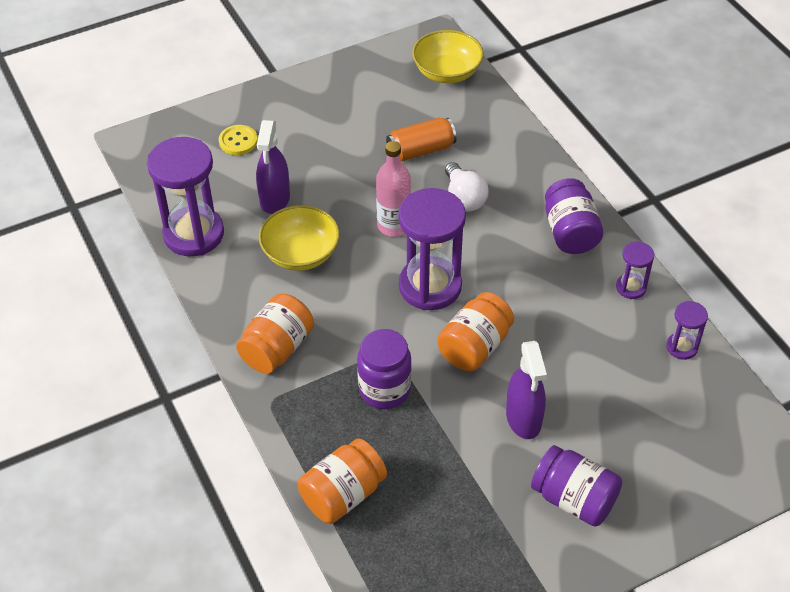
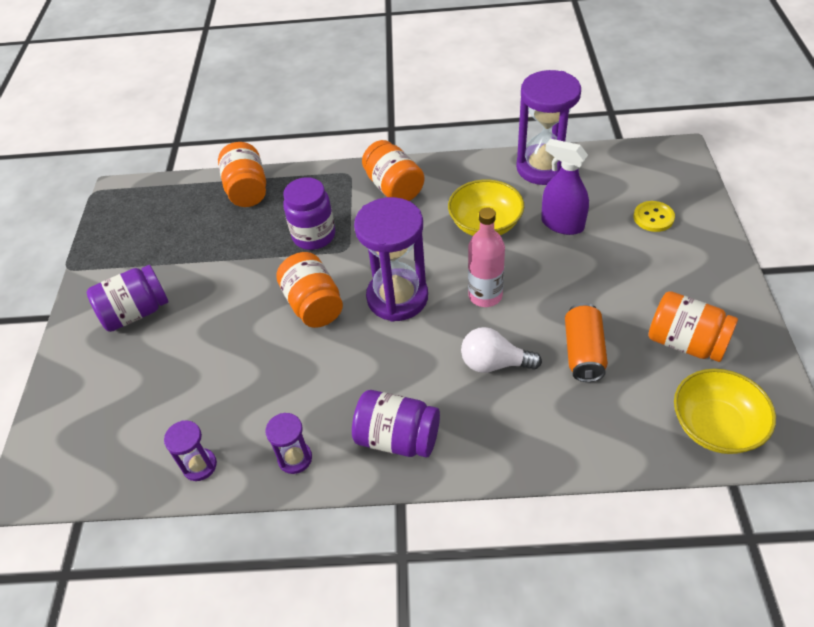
camera: 120 degrees right, 0 degrees up
(378, 98) = (685, 342): none -> orange jar
(523, 419) = (224, 310): purple spray bottle -> none

